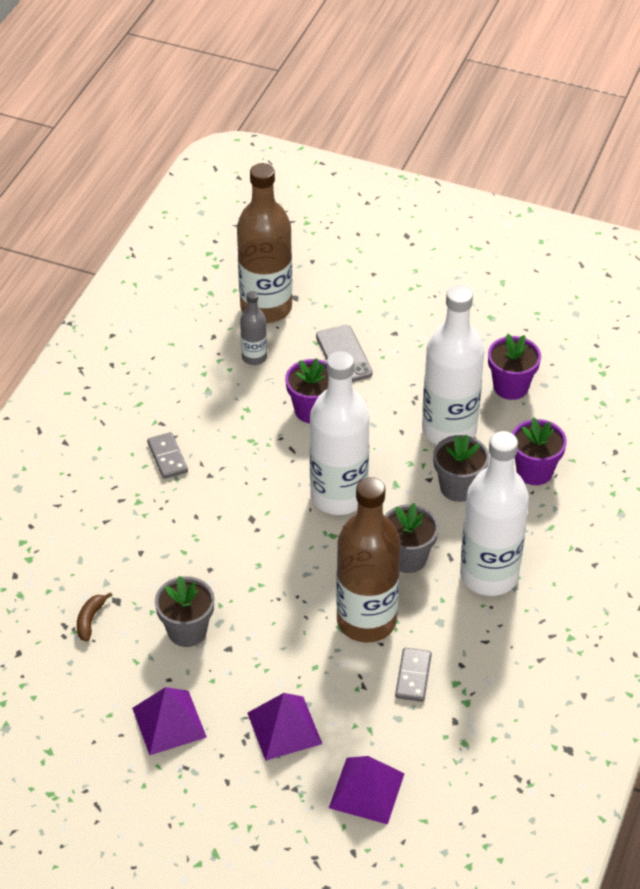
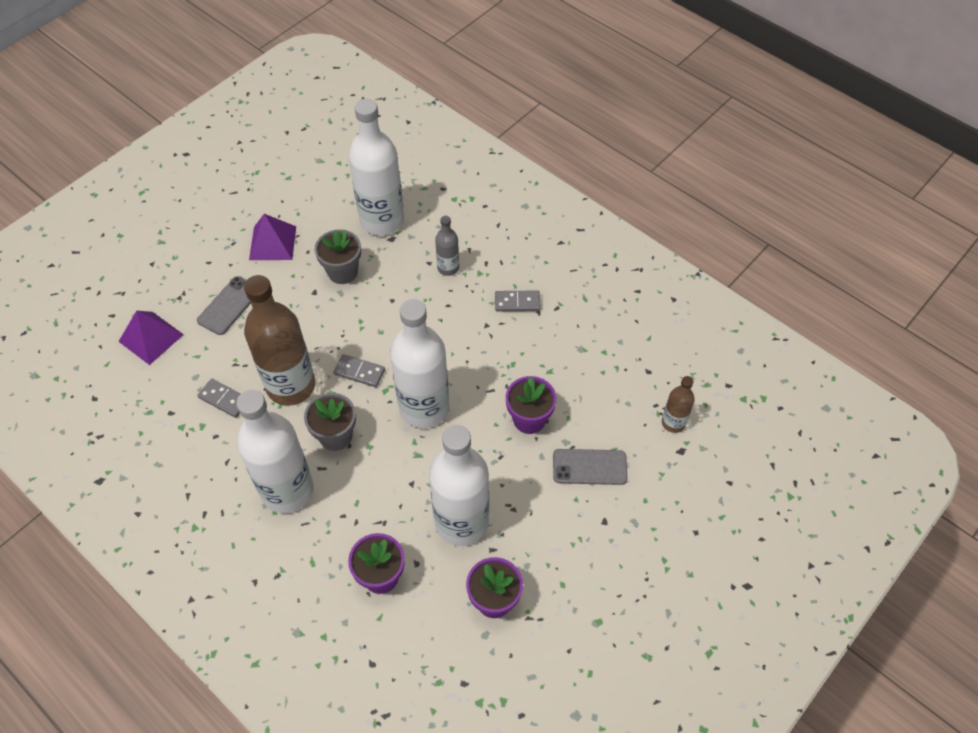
camera: 110 degrees right, 10 degrees up
(90, 620) = (382, 220): brown banana -> white bottle
(254, 357) = (611, 394): grey bottle -> grey bottle (448, 268)
(266, 308) = (673, 423): brown bottle -> brown bottle, size x0.48
(284, 728) = (229, 305): purple pyramid -> grey phone
(320, 565) = (359, 372): none -> grey domino
(458, 487) = (391, 503): grey flower pot -> none

